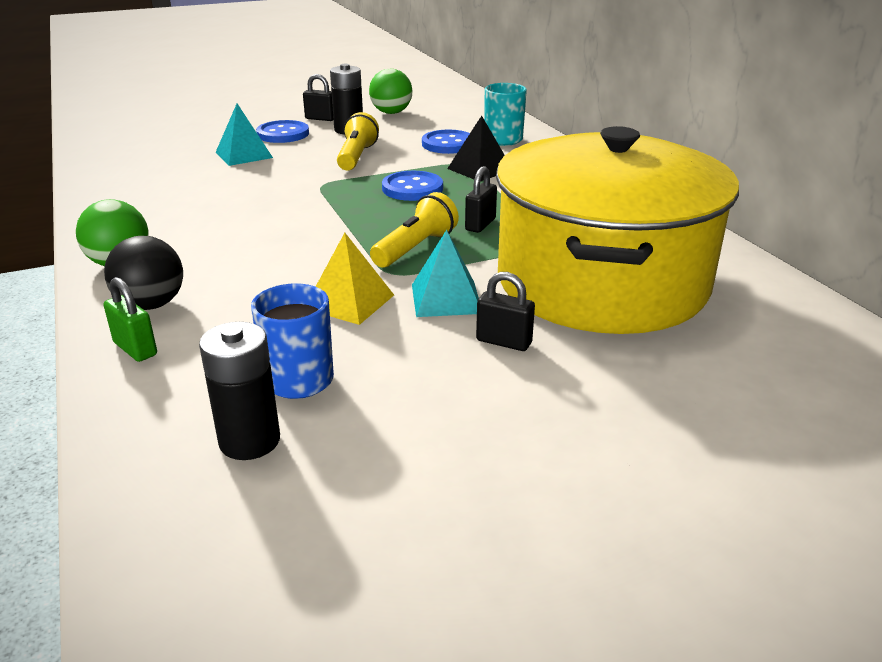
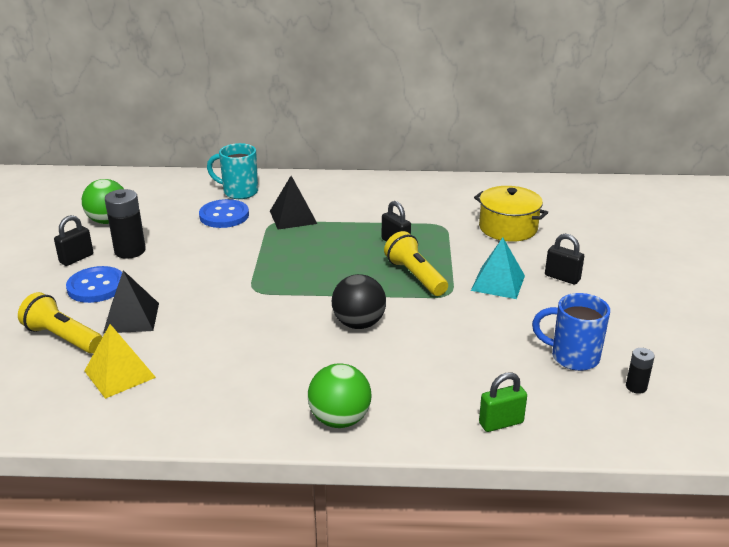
camera: 65 degrees left, 0 degrees up
(151, 304) = (432, 408): black ball -> black ball (359, 323)
(244, 155) = (131, 318): turquoise pyramid -> black pyramid
(249, 441) = (636, 387): black battery -> black battery, size x0.54
(349, 301) = (480, 319): yellow pyramid -> yellow pyramid (119, 374)
(356, 157) = (206, 261): yellow flashlight -> yellow flashlight (63, 338)
(412, 188) = (304, 252): blue button -> none
(504, 342) = (562, 277): black padlock -> black padlock turned 75 degrees clockwise
(602, 282) = (508, 228): yellow pot -> yellow pot, size x0.43

